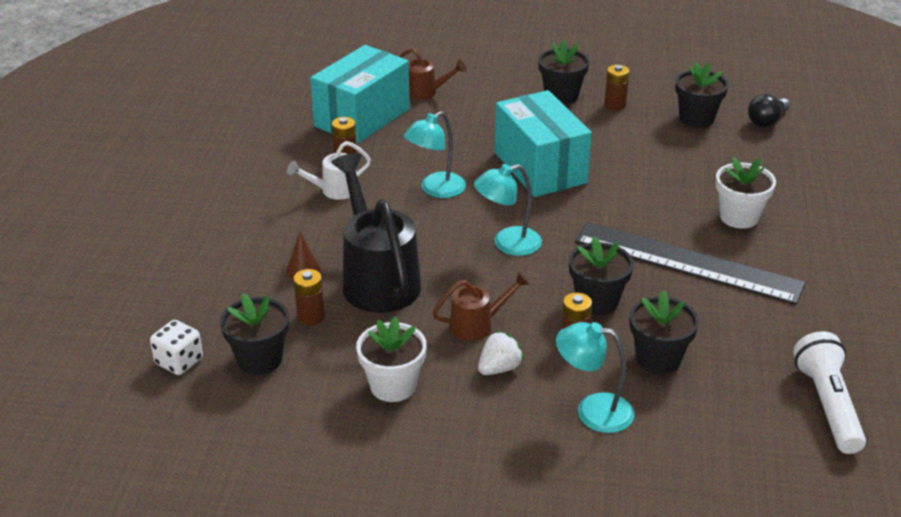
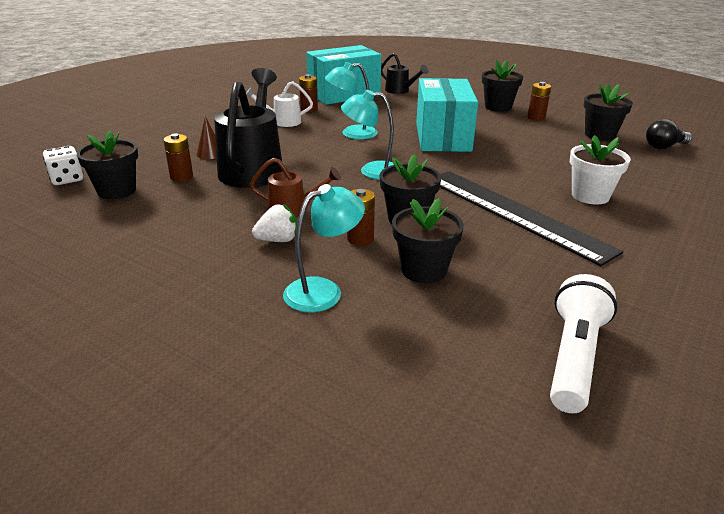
camera: 25 degrees right, 5 degrees down
(393, 386) = (184, 229): white flower pot -> none
(425, 92) = (400, 91): brown watering can -> black watering can
(592, 411) = (323, 291): turquoise lamp -> turquoise lamp turned 105 degrees clockwise

